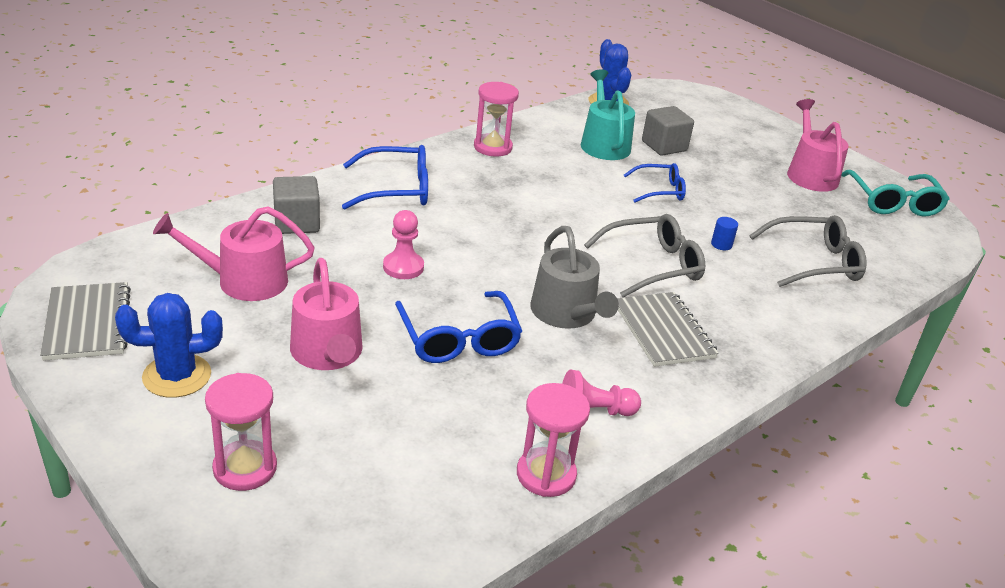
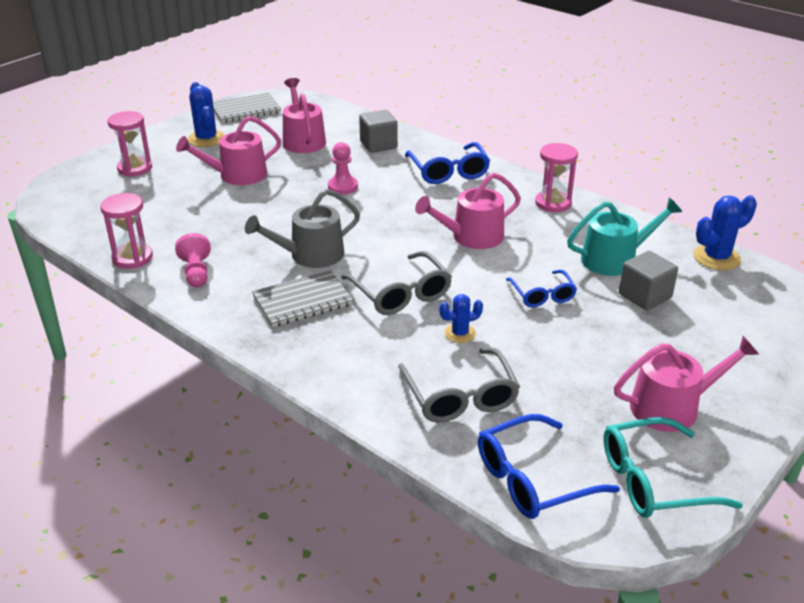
camera: 85 degrees right, 0 degrees up
(458, 338) = (265, 215): blue glasses -> blue glasses (533, 479)
(548, 204) = (471, 237): none -> pink watering can
(721, 244) = (460, 333): blue cylinder -> blue cactus

